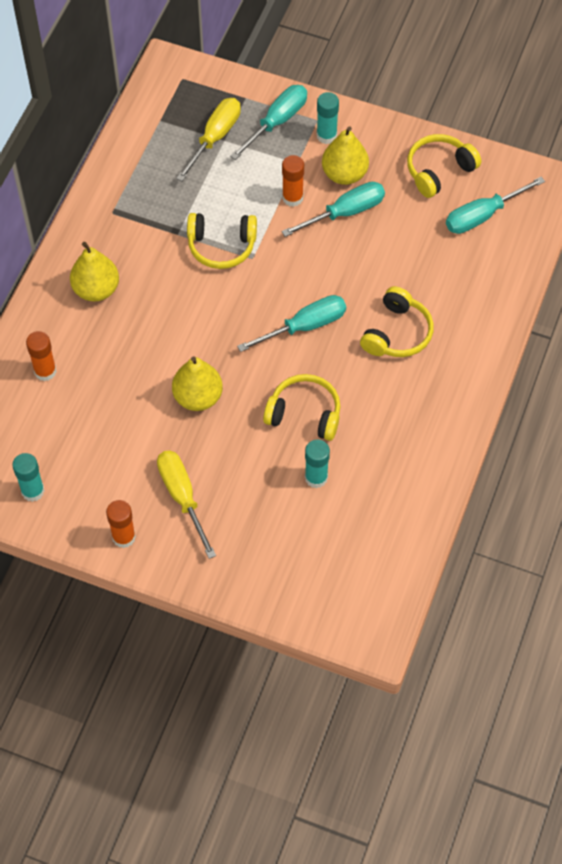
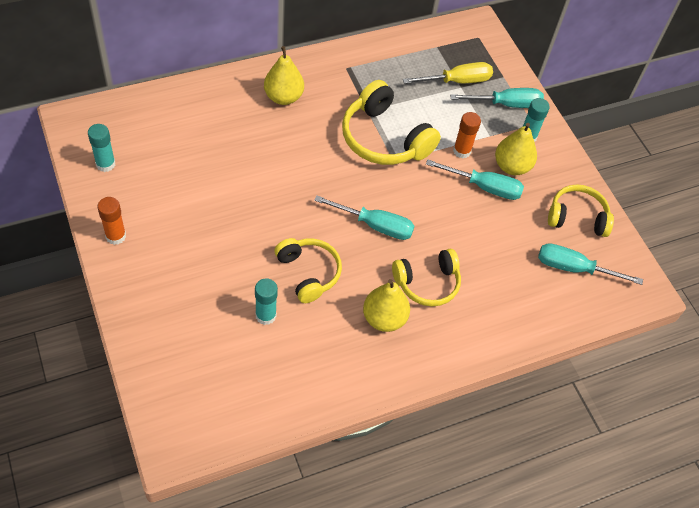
camera: 40 degrees right, 5 degrees down
(45, 371) = (198, 112): orange glue stick -> none
(182, 497) = (176, 247): yellow screwdriver -> none
(198, 397) = (260, 203): yellow pear -> yellow pear (384, 318)
(221, 246) = (384, 138): yellow headphones -> yellow headphones, size x1.53

